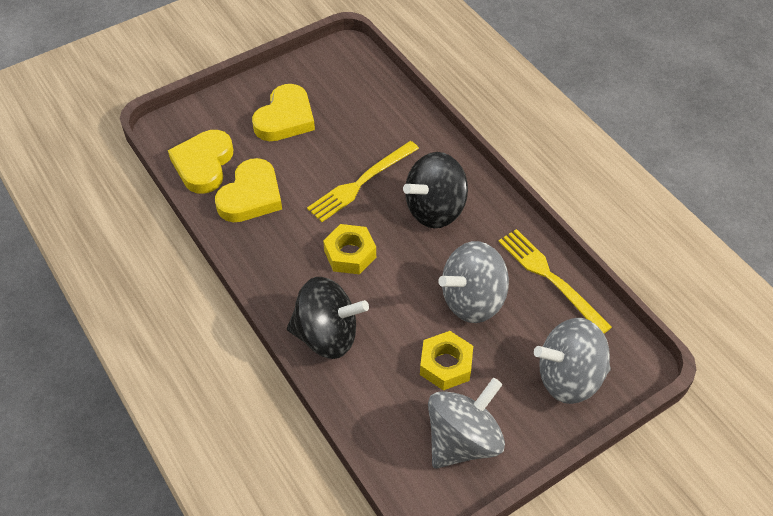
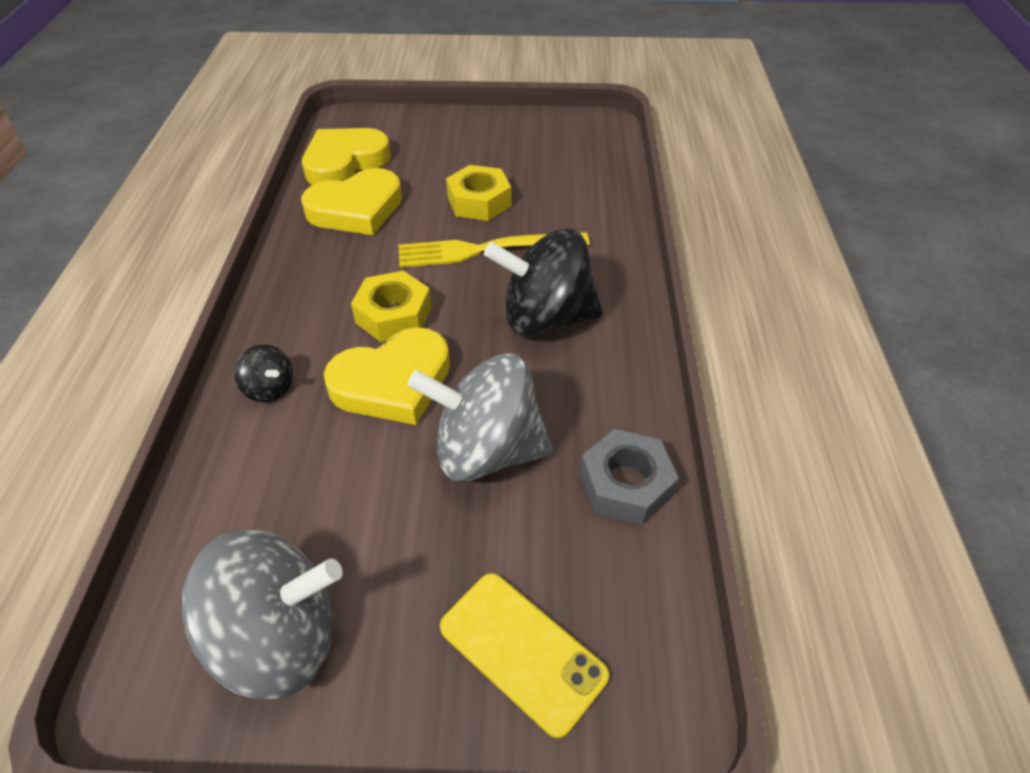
camera: 35 degrees right, 5 degrees down
(285, 118) = (470, 157): yellow heart -> yellow heart (393, 382)
(327, 335) = (270, 388): black spinning top -> black spinning top, size x0.46
(446, 365) = (366, 513): yellow nut -> yellow nut (479, 201)
(550, 278) = (626, 484): yellow fork -> grey nut
(568, 377) = (522, 651): grey spinning top -> yellow phone

